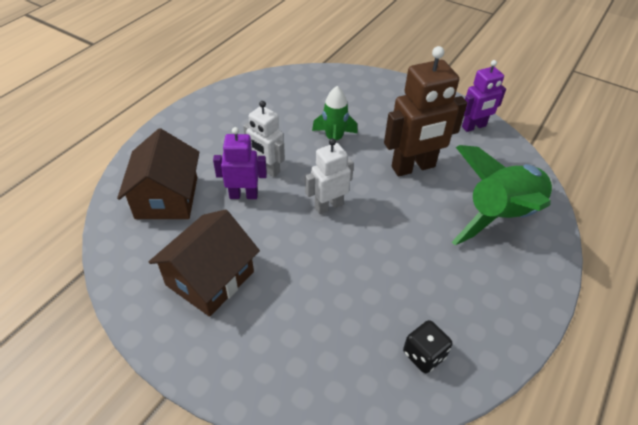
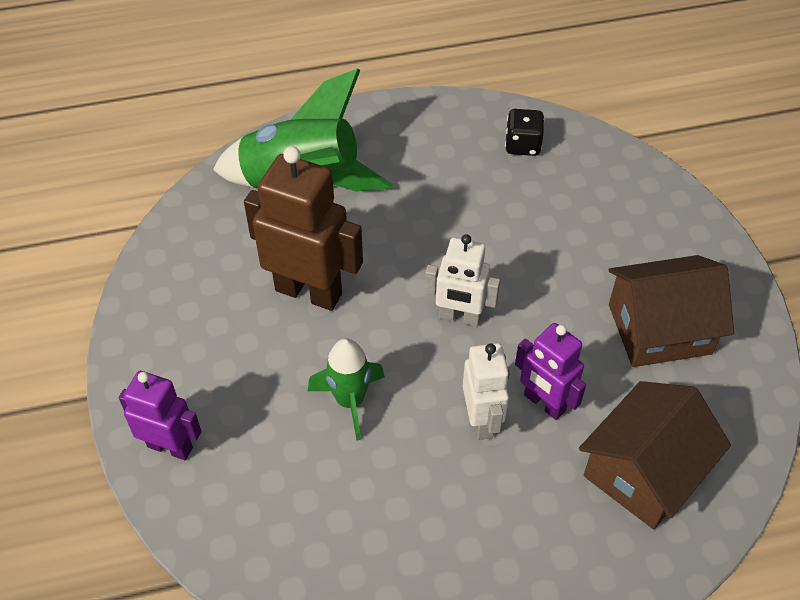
camera: 135 degrees left, 5 degrees up
(474, 127) = (162, 286): purple robot -> purple robot (170, 446)

